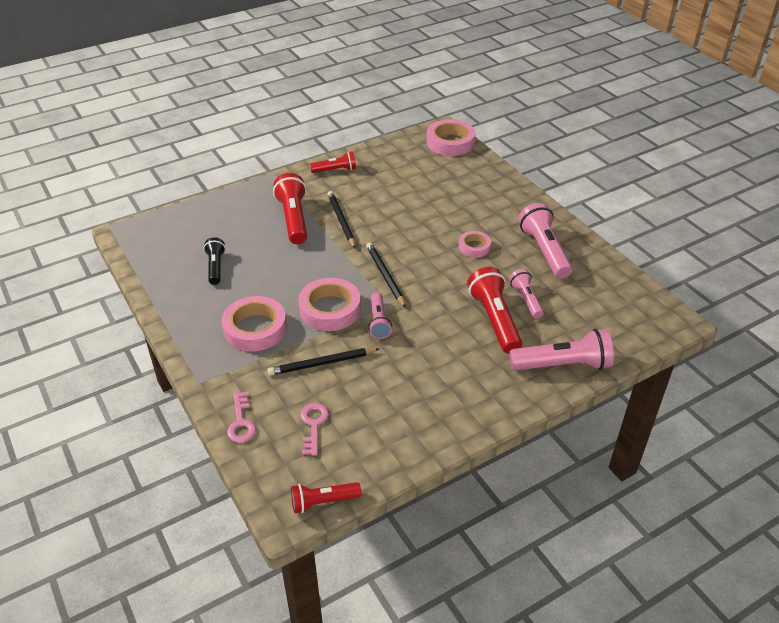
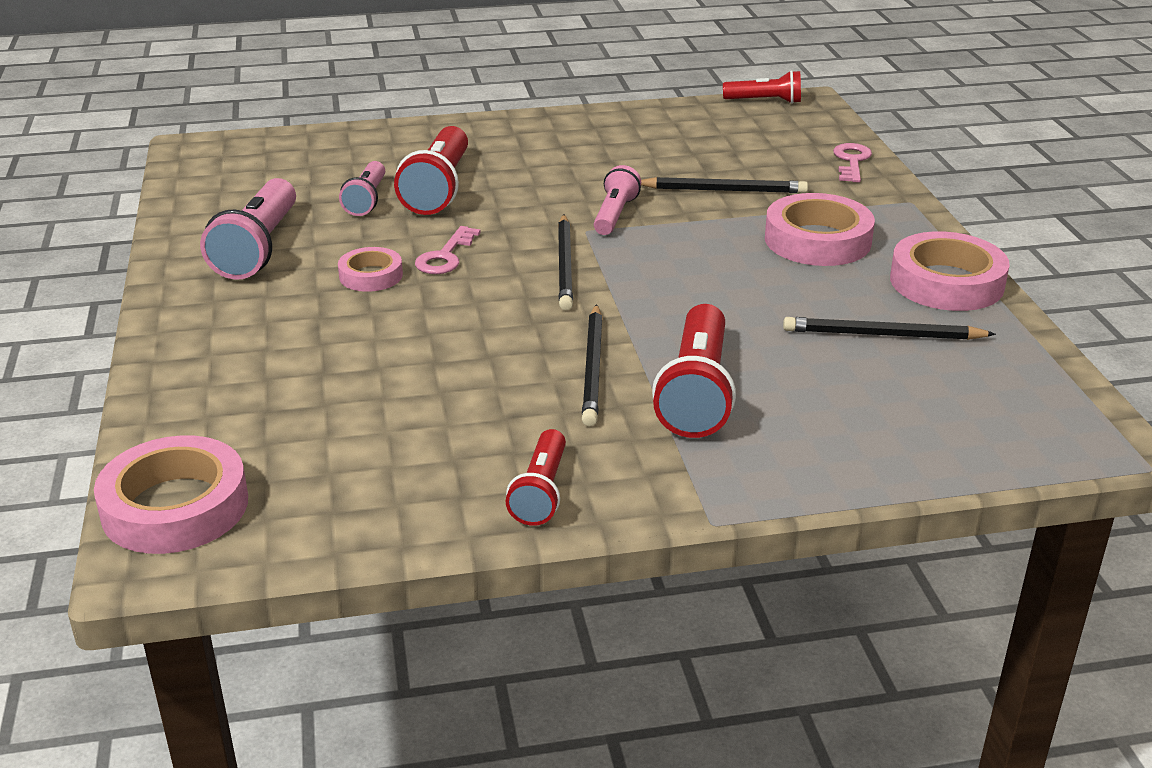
camera: 160 degrees left, 10 degrees down
(215, 267) = (882, 335): black flashlight -> black pencil
(313, 425) = (756, 146): pink key -> pink key (445, 256)
(330, 309) = (685, 241): pink tape -> pink tape (946, 282)
(335, 170) = (540, 492): red flashlight -> red flashlight turned 90 degrees counterclockwise
(563, 365) = (397, 139): pink flashlight -> none

